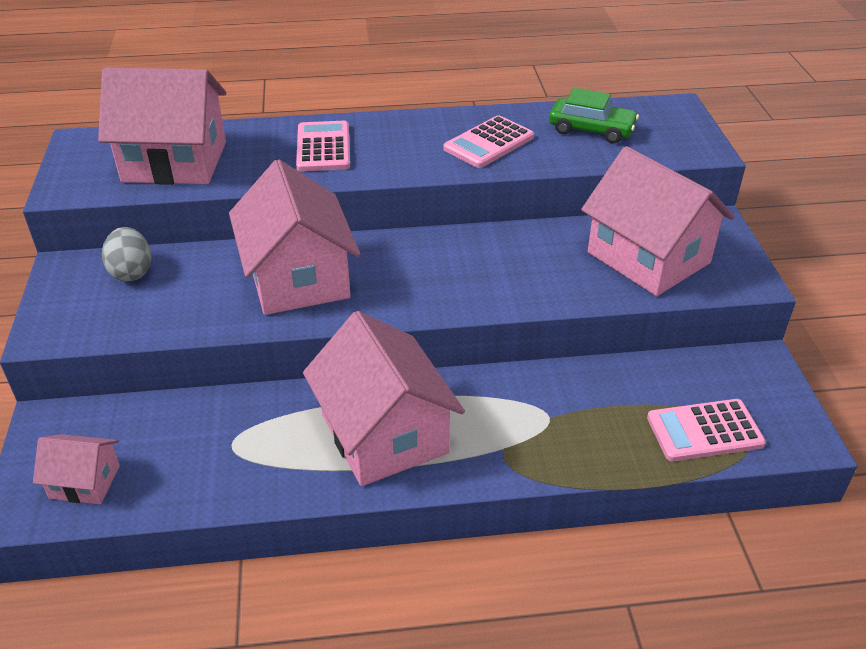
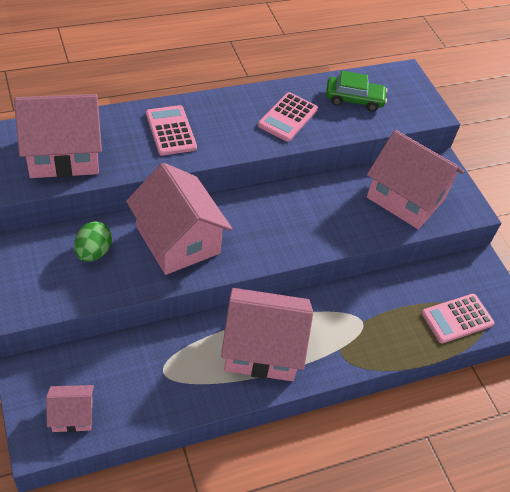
camera: 20 degrees left, 10 degrees up
(131, 272) = (53, 248): grey egg -> none
(180, 281) = (93, 252): none -> green egg
(384, 434) = (262, 349): pink house -> pink house turned 45 degrees counterclockwise

